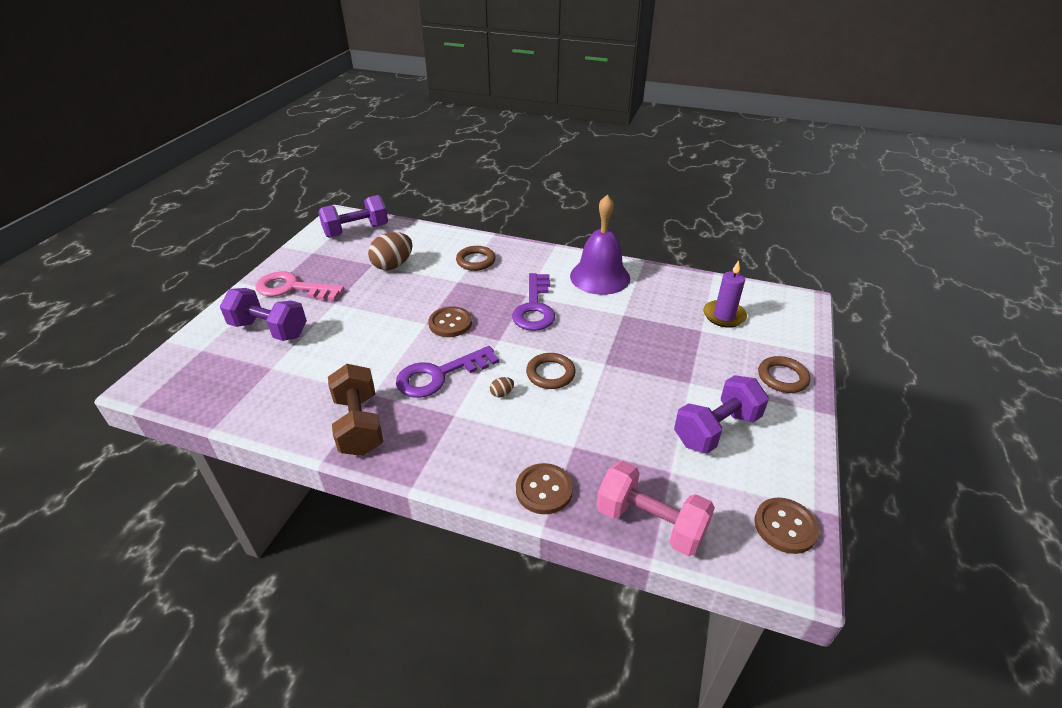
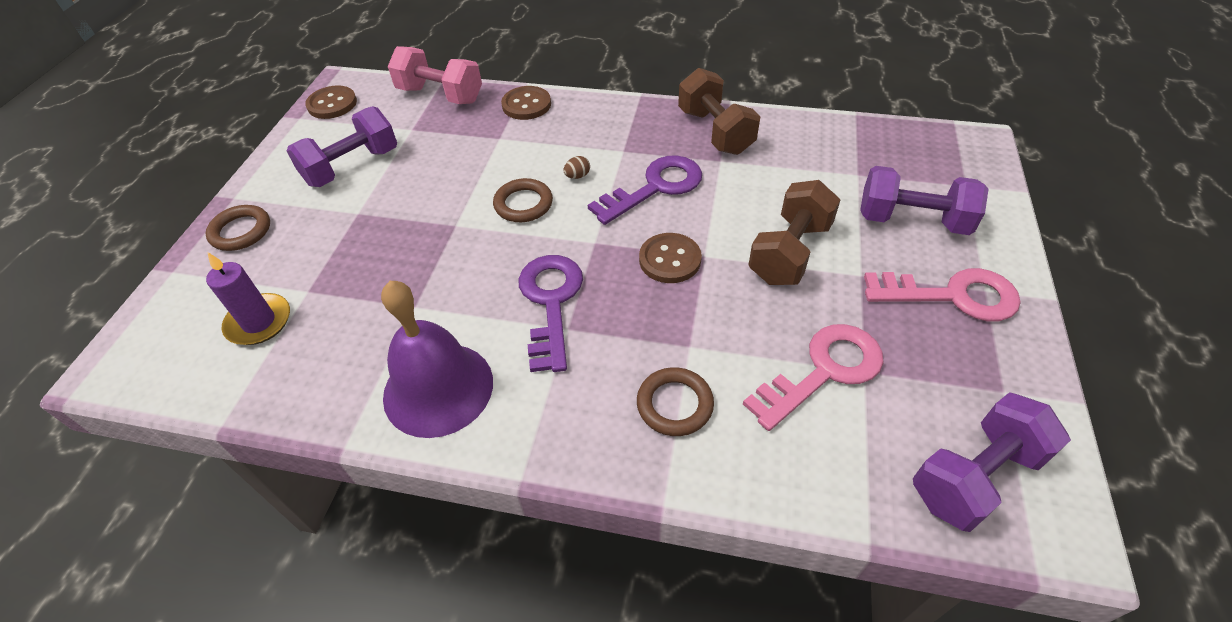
camera: 175 degrees right, 10 degrees up
(368, 319) = (789, 252): none -> brown dumbbell
(393, 265) = (824, 371): brown egg -> pink key

